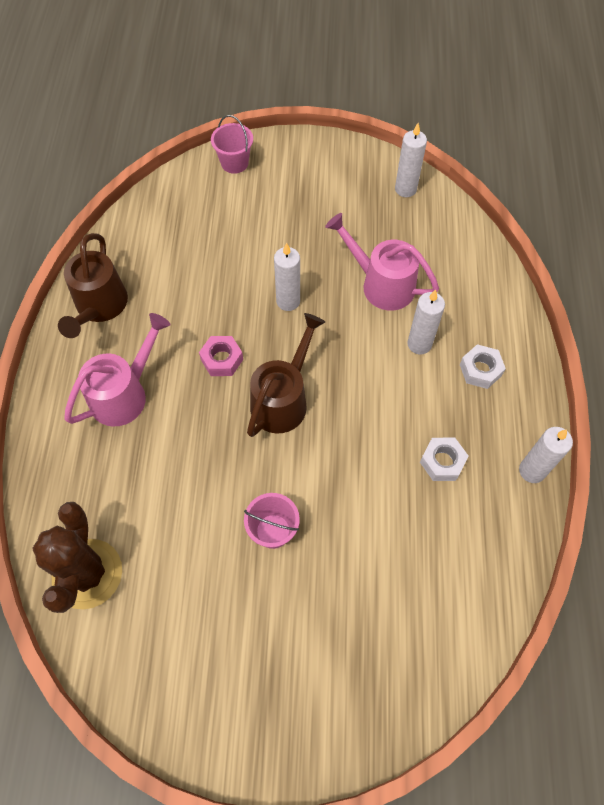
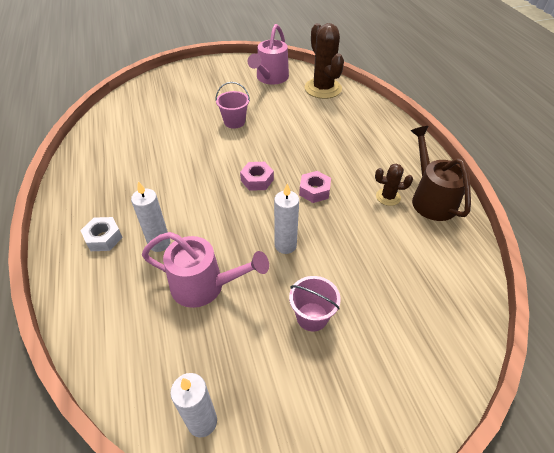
camera: 160 degrees right, 15 degrees down
(125, 393) = (366, 156): pink watering can -> pink watering can (270, 78)
(144, 324) = (388, 197): none -> brown cactus
(234, 163) = (429, 386): pink bucket -> pink bucket (312, 316)
(283, 399) = (257, 180): brown watering can -> pink nut
(442, 462) = (133, 174): white nut -> none
(532, 471) = (67, 185): white candle -> none

